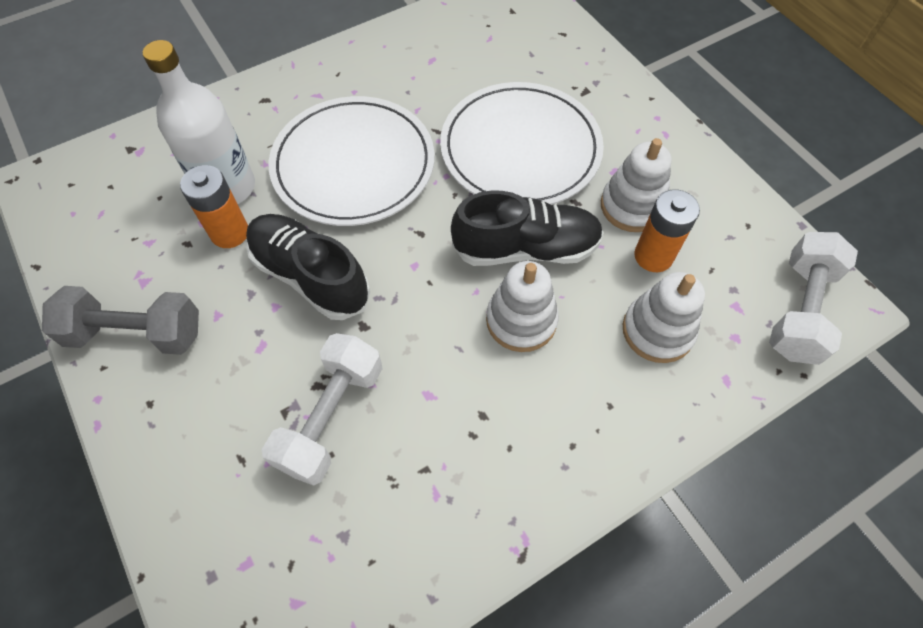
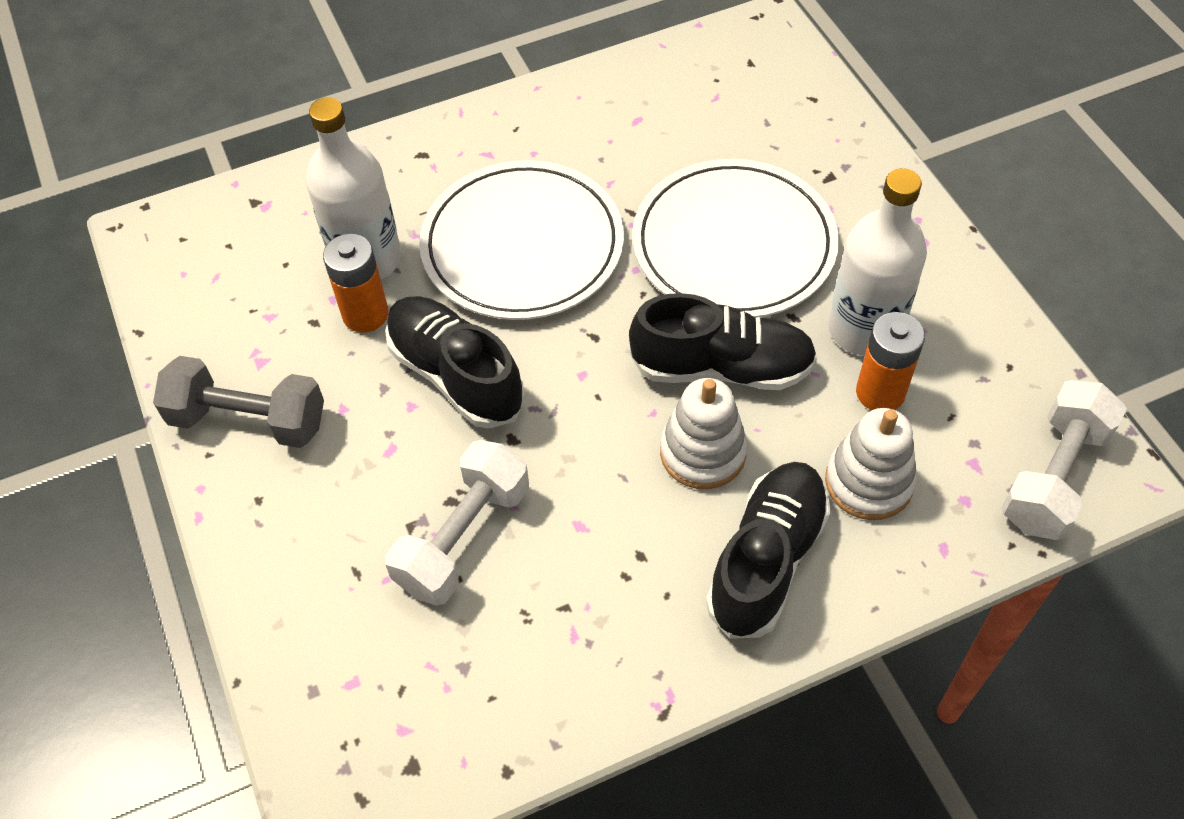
camera: 10 degrees right, 5 degrees down
(587, 407) = (766, 560): none -> black shoe
(632, 206) = (864, 329): white stacking toy -> white bottle

